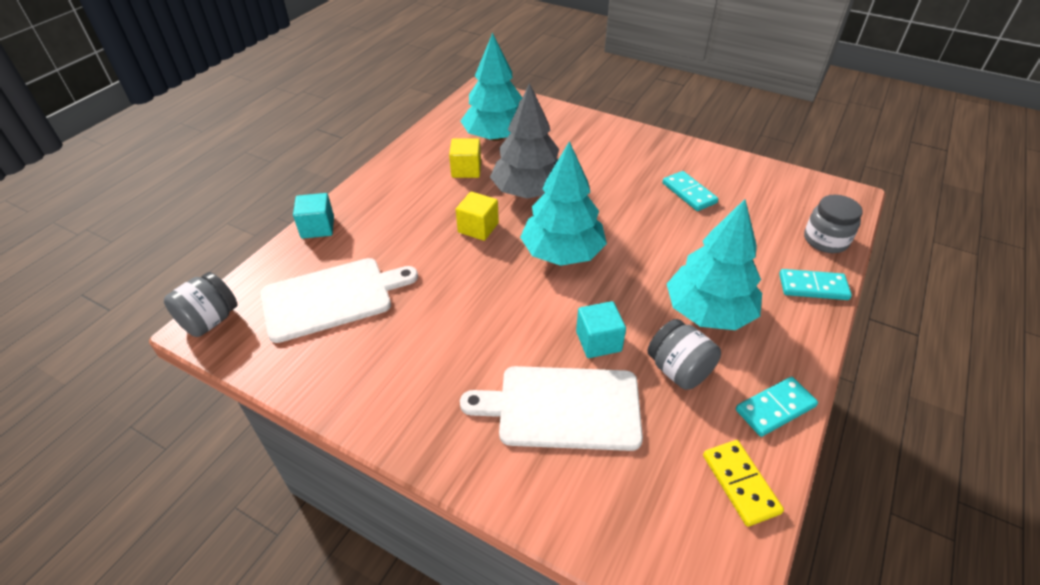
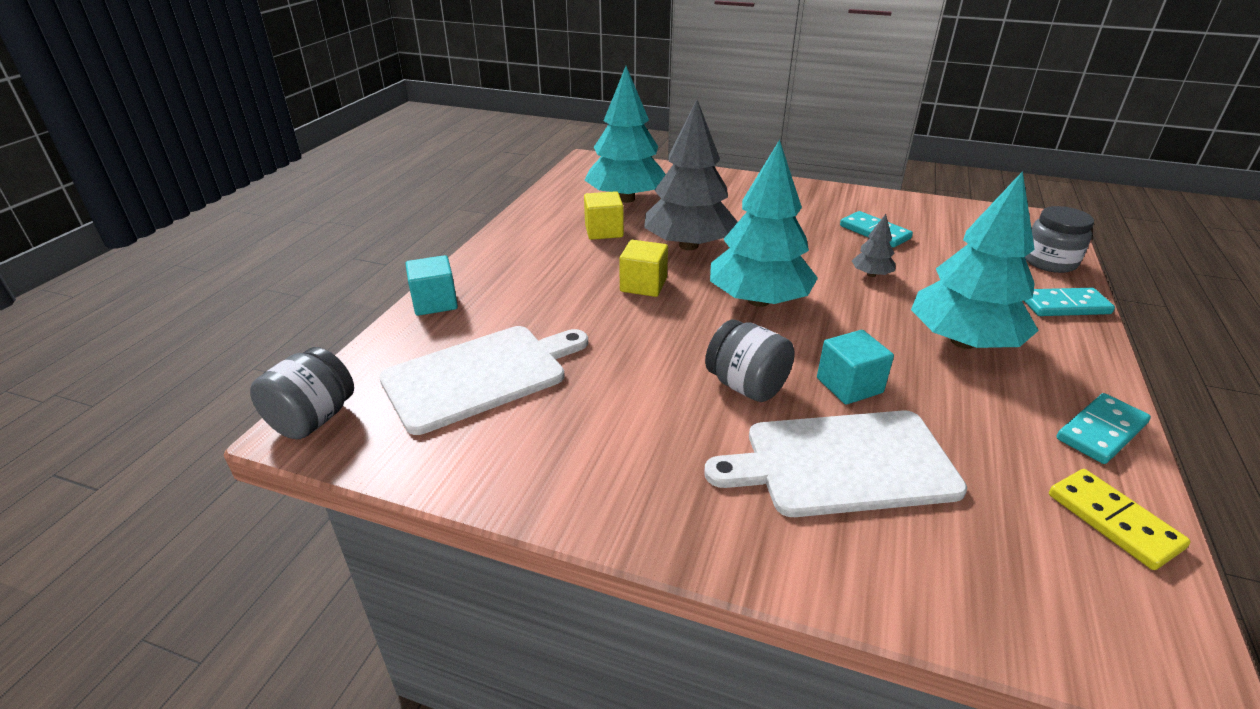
camera: 10 degrees left, 10 degrees down
(665, 237) = (871, 274): none -> grey tree
(678, 370) = (963, 404): grey jar -> grey jar (746, 386)

